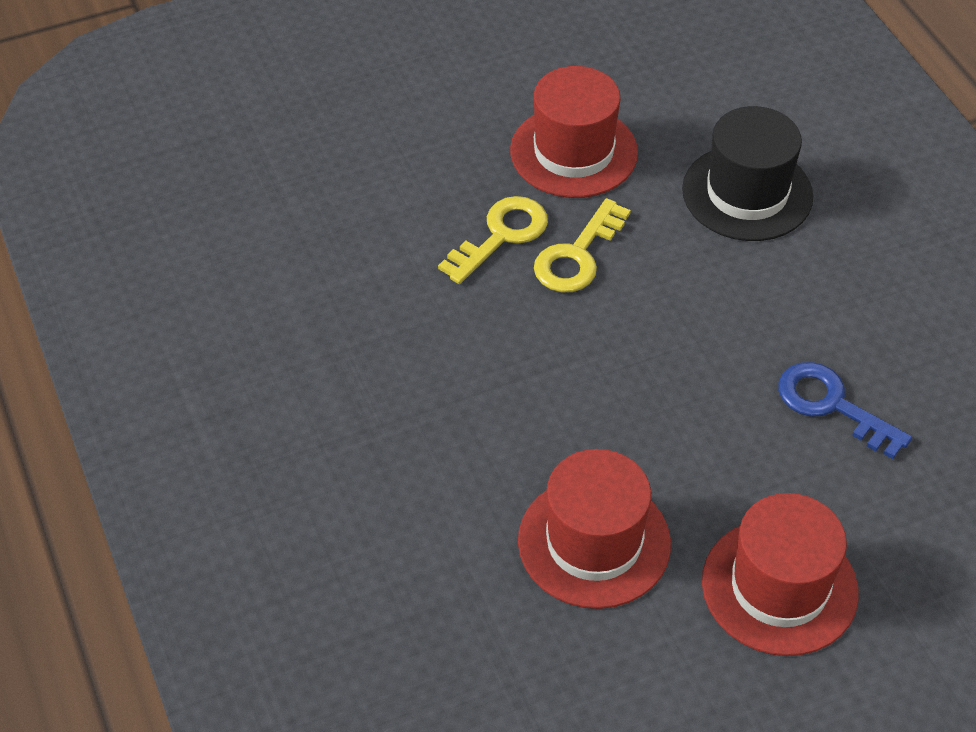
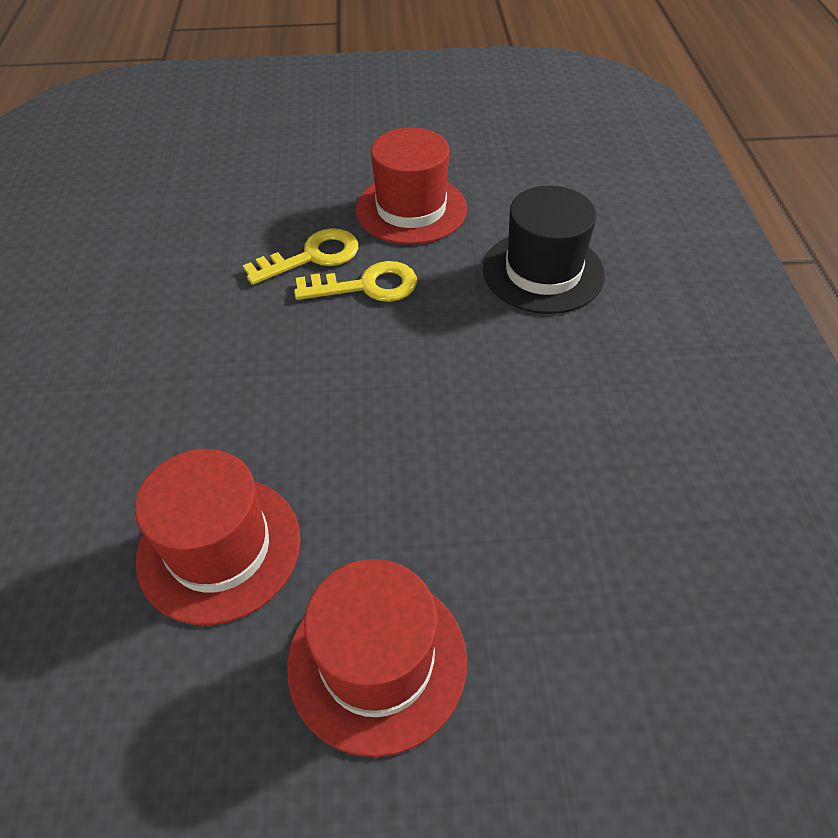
camera: 20 degrees right, 0 degrees up
(577, 255) = (366, 286): yellow key -> yellow key turned 150 degrees counterclockwise
(832, 406) = (531, 480): blue key -> none

